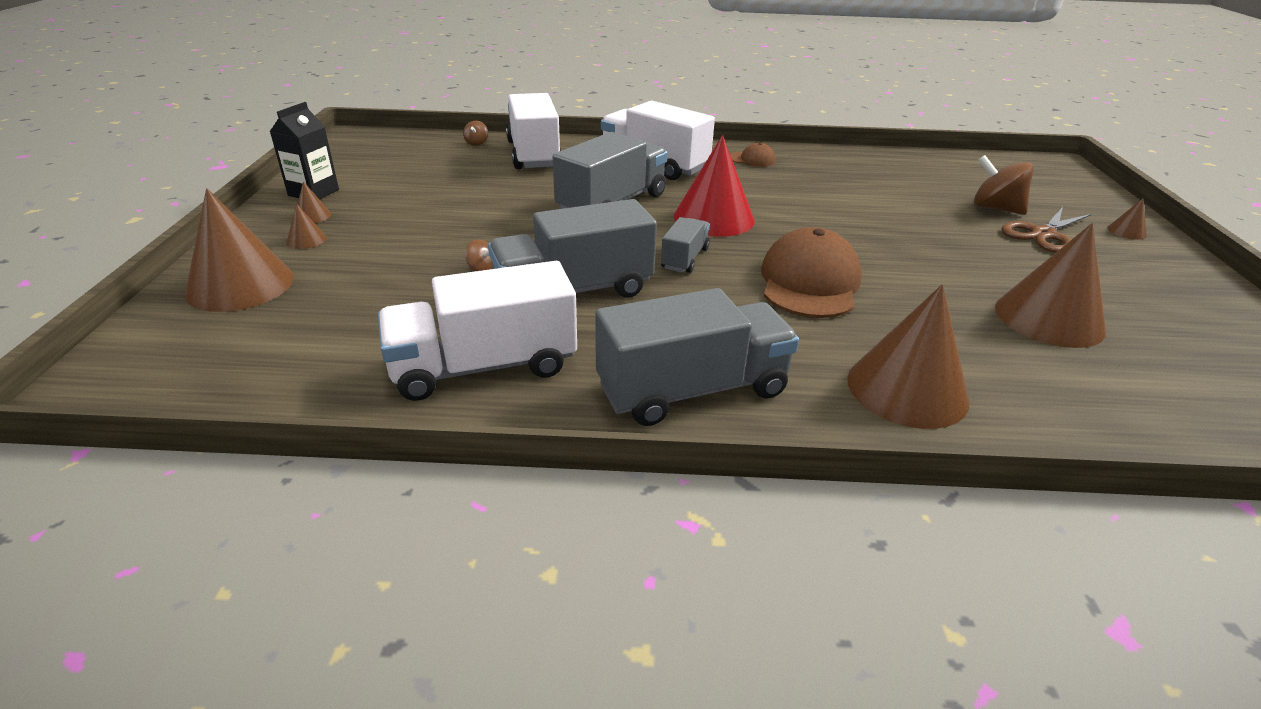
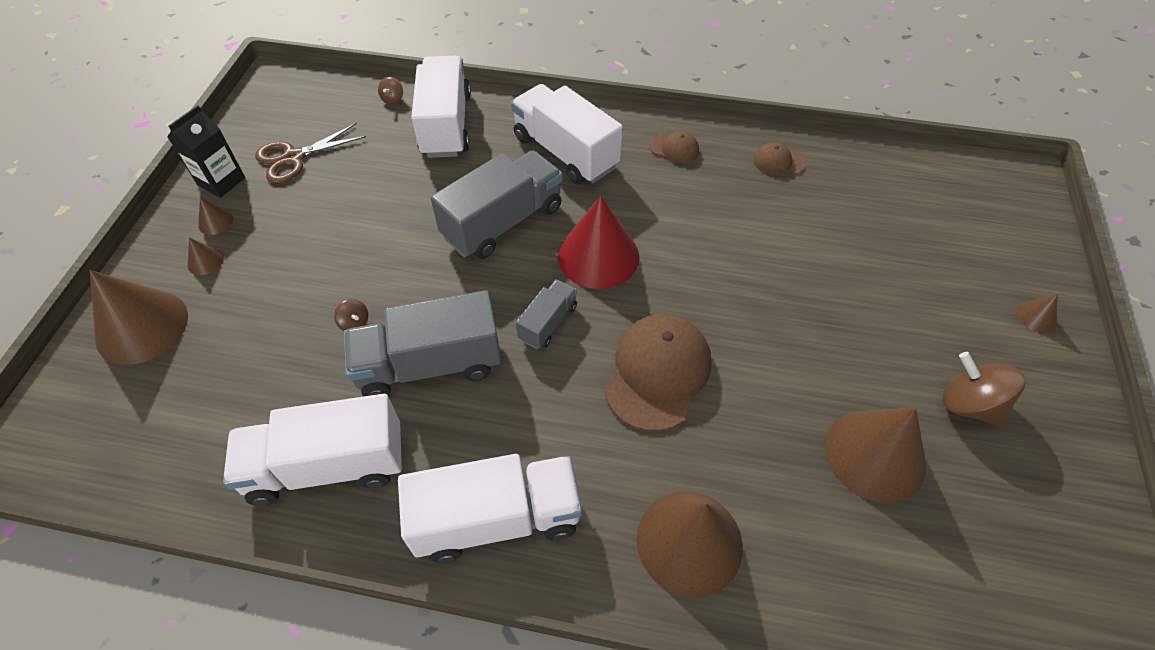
camera: 10 degrees right, 20 degrees up
(692, 390) = (497, 518): grey truck -> white truck
(848, 163) = (778, 162): none -> brown cap
(995, 208) = (906, 262): brown spinning top -> brown spinning top (968, 404)
(1043, 234) = (938, 314): brown scissors -> brown scissors (294, 158)

